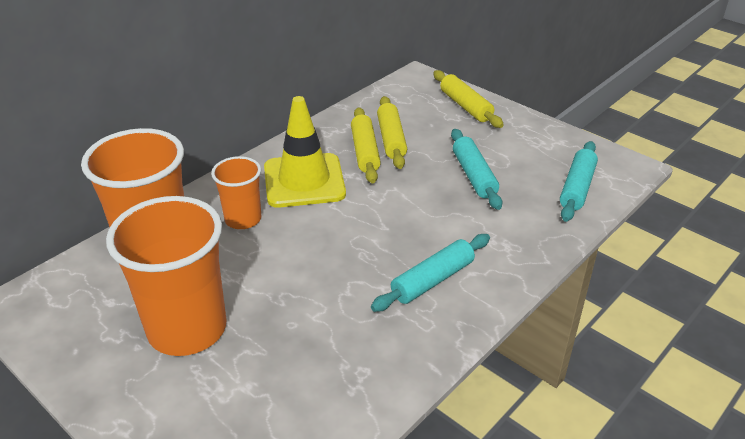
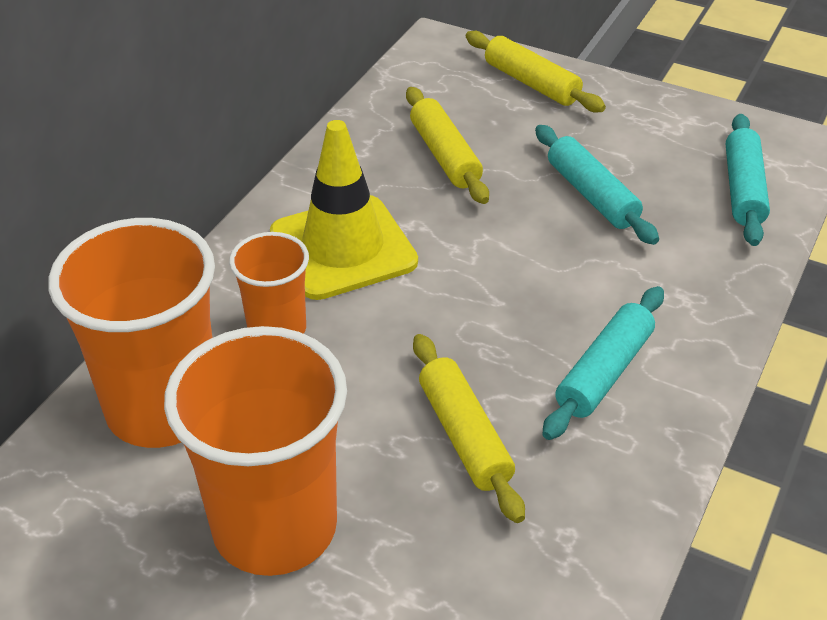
camera: 15 degrees left, 5 degrees up
(365, 152) = (414, 183): yellow rolling pin -> yellow rolling pin (464, 435)

